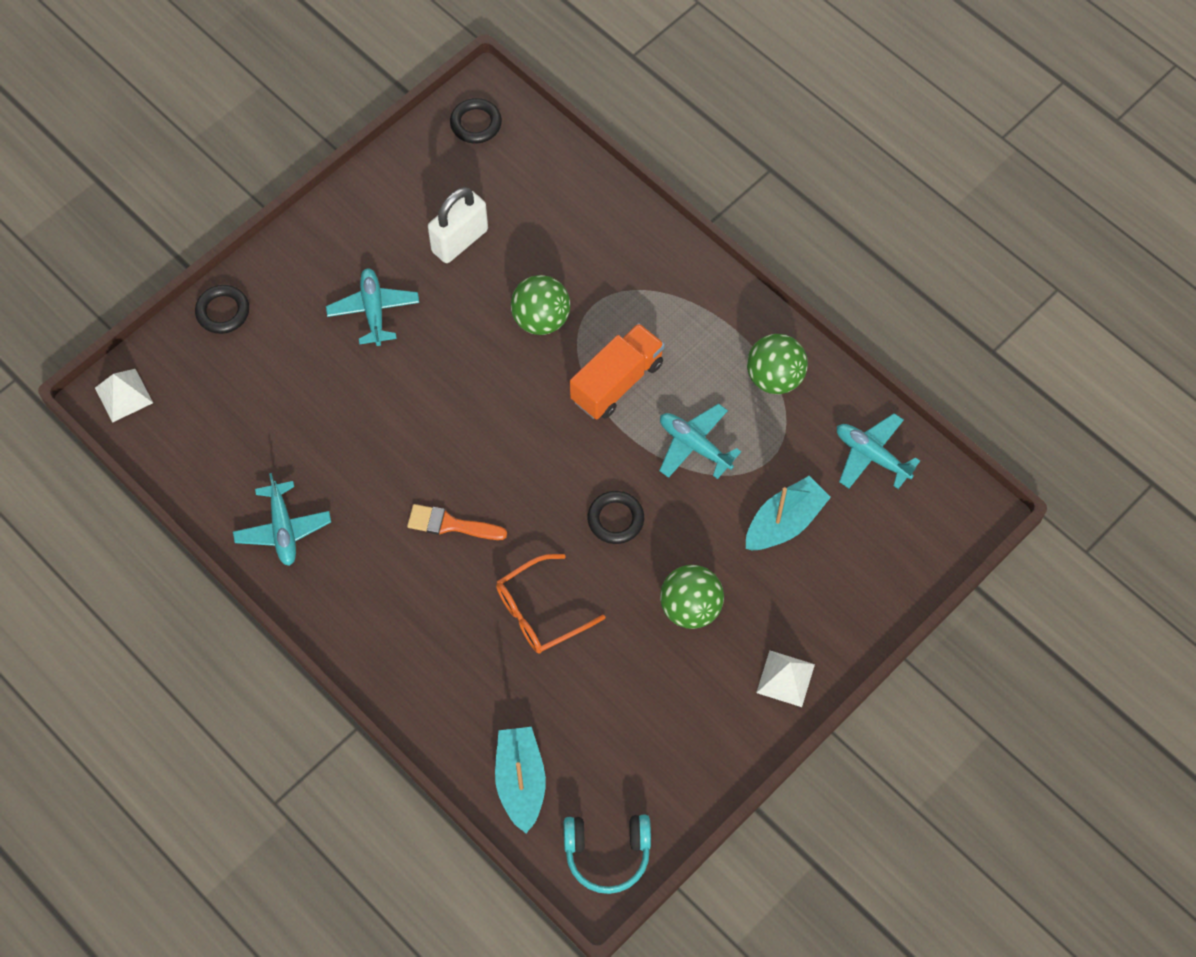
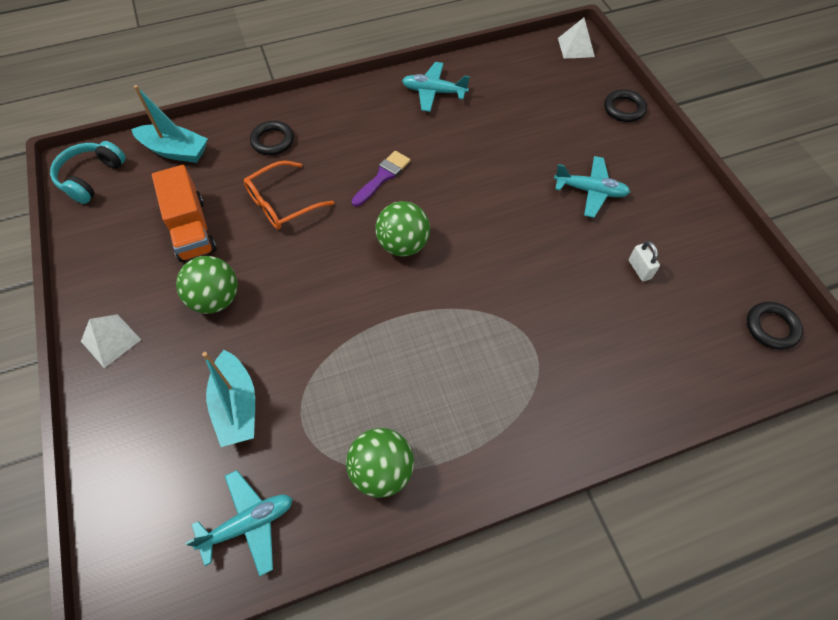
camera: 115 degrees right, 5 degrees down
(450, 524) = (382, 177): orange brush -> purple brush
(460, 241) = (639, 269): white padlock -> white padlock, size x0.52
(540, 612) = (282, 203): orange glasses -> orange glasses turned 120 degrees counterclockwise
(541, 319) = (534, 299): green ball -> green ball (403, 245)
(615, 519) = (322, 279): black ring -> black ring (272, 141)
(617, 382) = (445, 331): orange truck -> orange truck (191, 229)
(694, 445) = (351, 366): turquoise plane -> none

